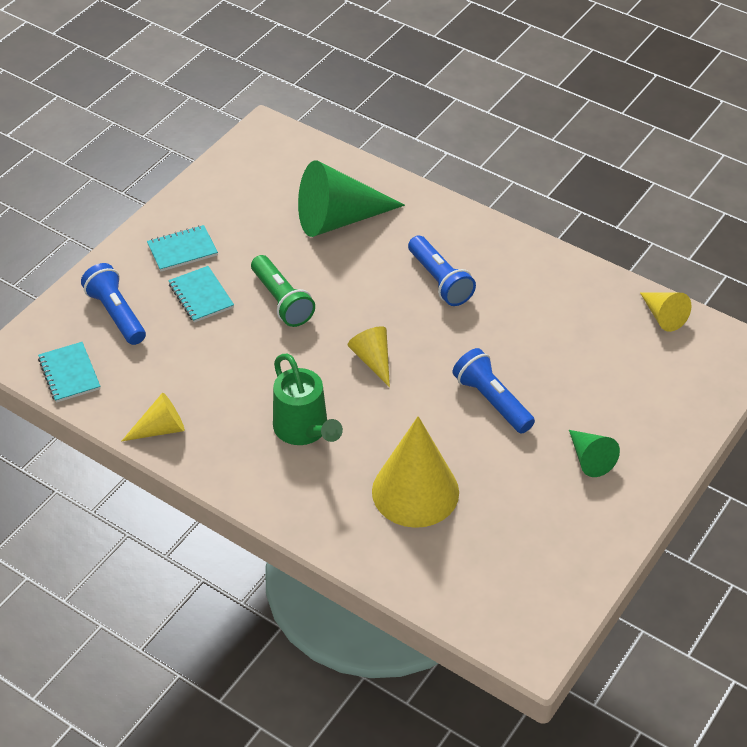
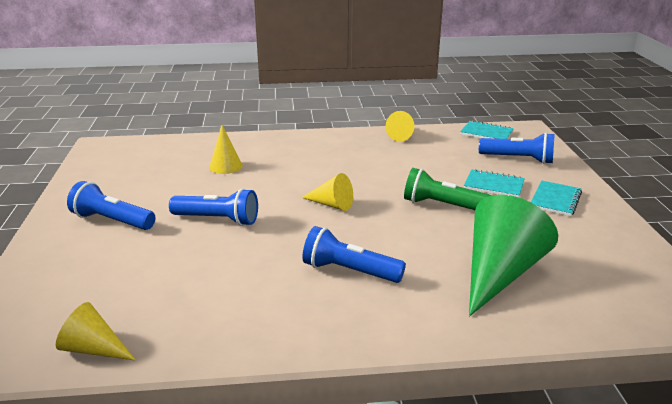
camera: 140 degrees right, 20 degrees down
(304, 431) = (326, 162): green watering can -> none
(415, 491) = (225, 166): yellow cone -> yellow cone, size x0.52
(590, 459) = (112, 221): green cone -> blue flashlight

